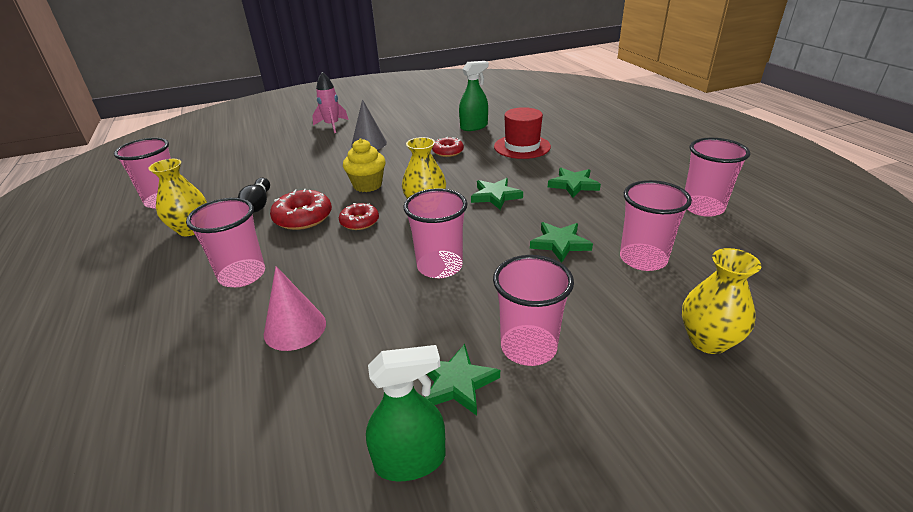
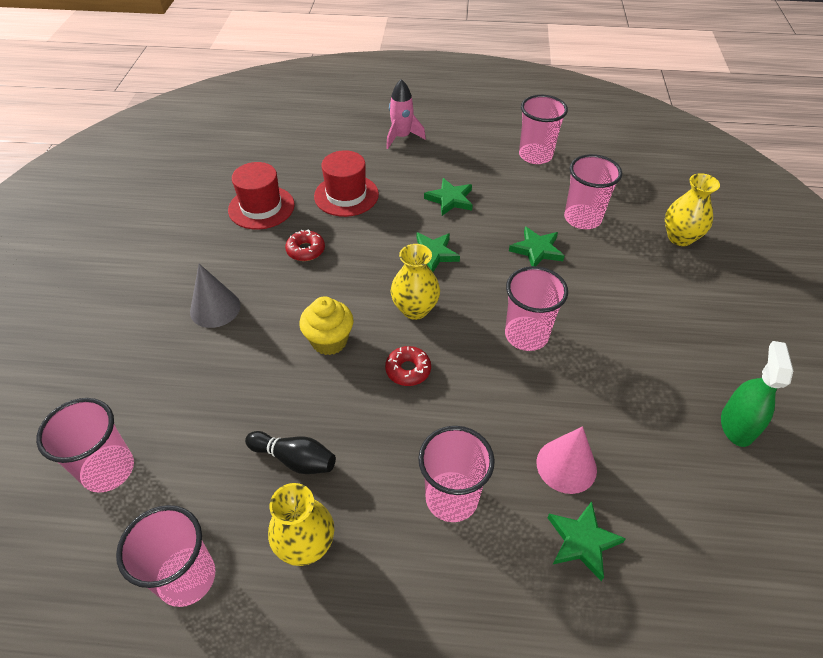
camera: 65 degrees left, 15 degrees up
(303, 217) = (362, 418): red donut -> none
(332, 125) = (111, 329): pink rocket -> pink rocket (402, 137)
(457, 383) = (674, 375): green star -> green star (582, 541)
(474, 127) = (261, 207): green spray bottle -> red hat
(528, 347) = (652, 322): pink cup -> pink cup (108, 470)

